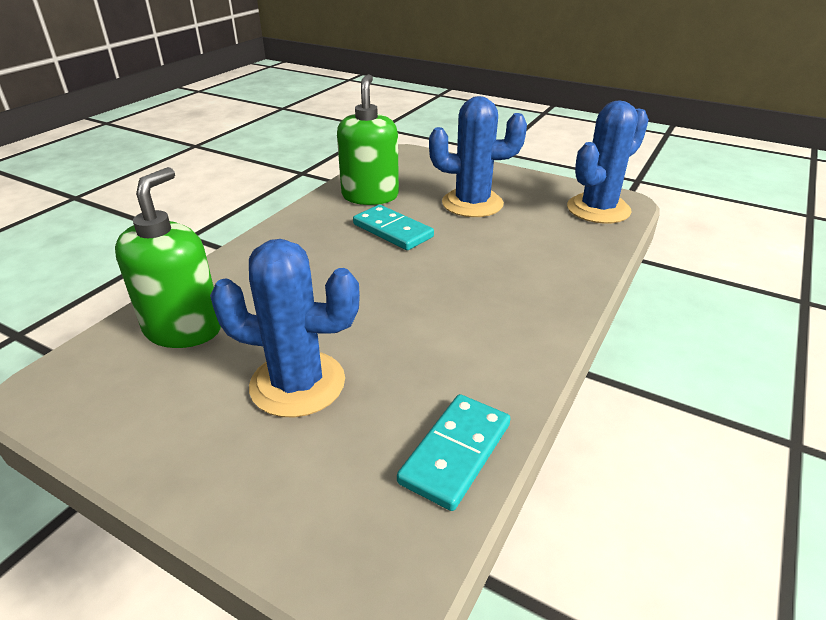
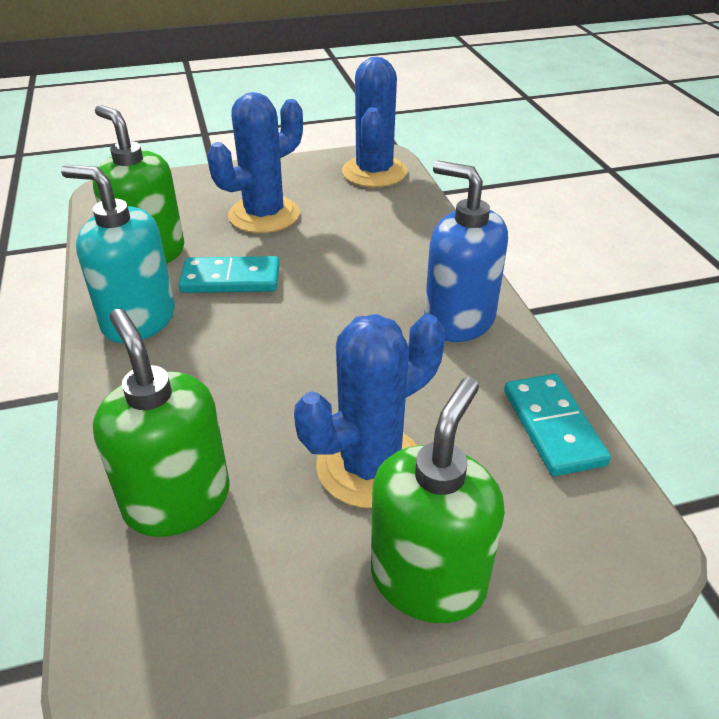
camera: 45 degrees left, 5 degrees up
(220, 473) = (428, 579): none -> green soap dispenser
(310, 227) = (138, 320): none -> turquoise soap dispenser
(504, 336) = (458, 320): none -> blue soap dispenser

